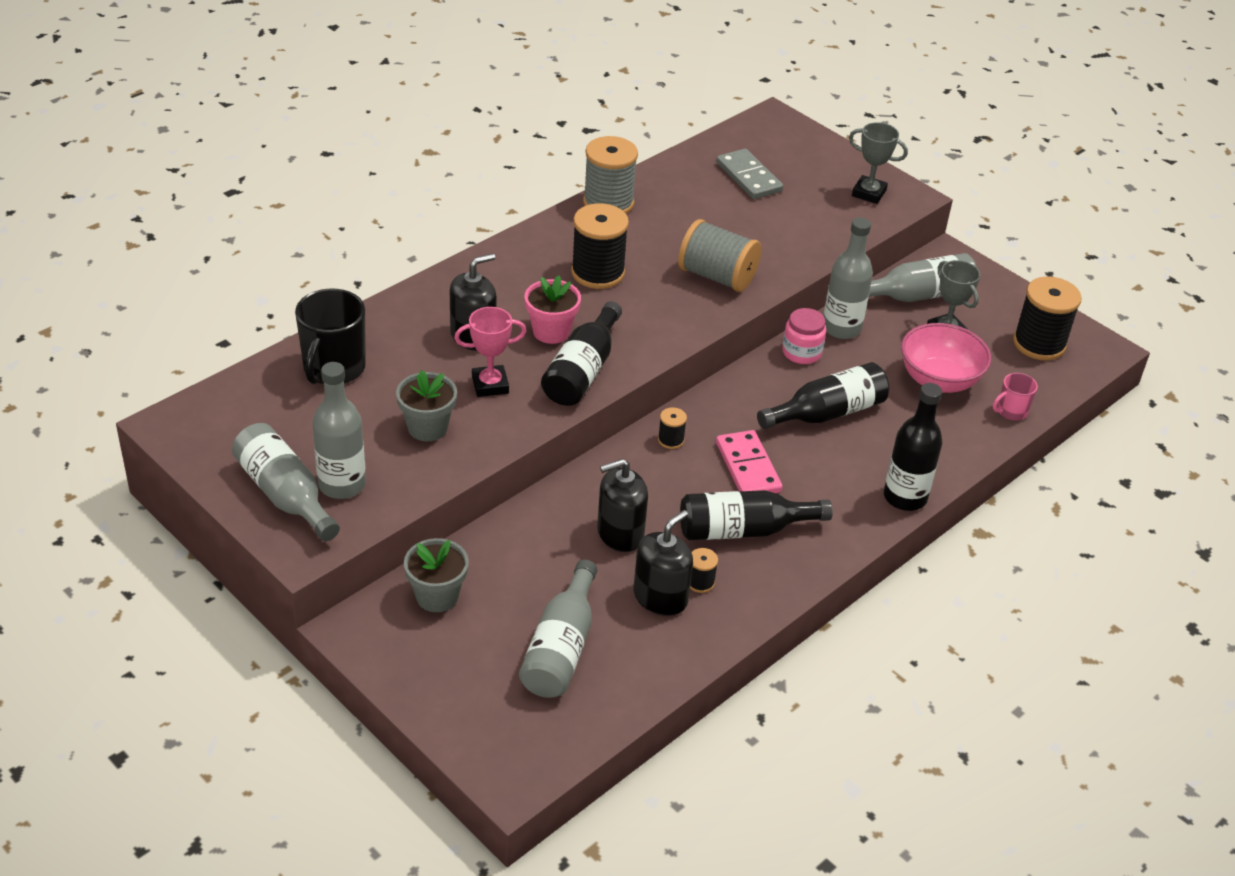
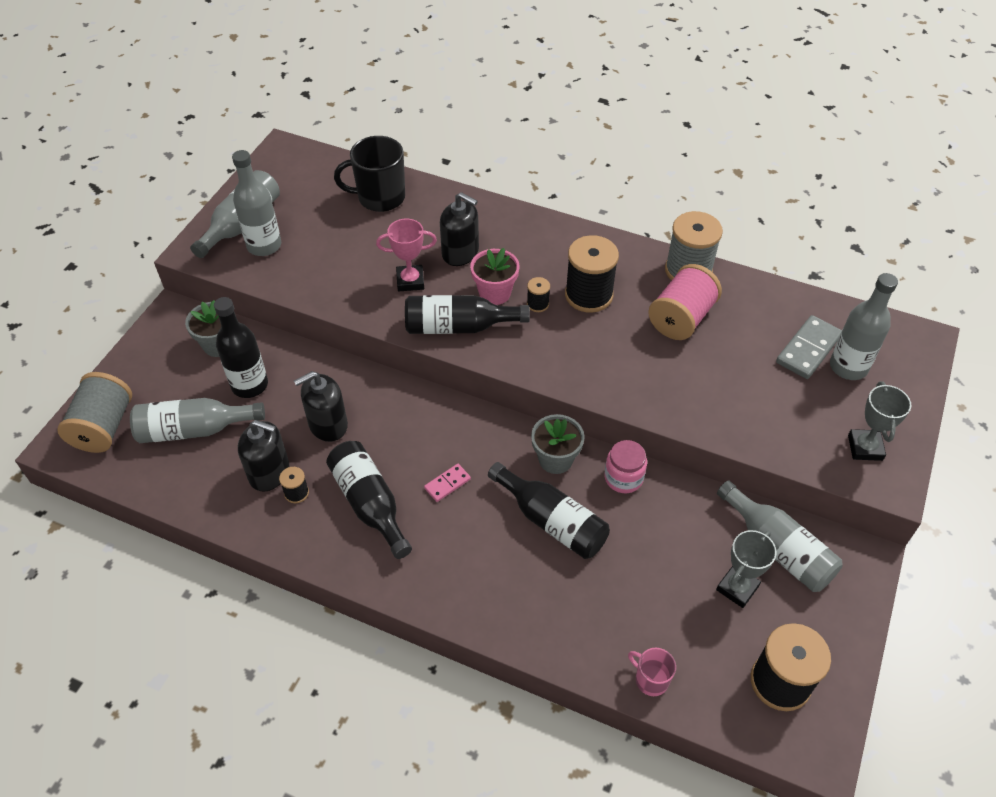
camera: 70 degrees right, 10 degrees up
(427, 427) = (344, 265): grey flower pot -> grey flower pot (555, 459)
(490, 385) = (410, 281): pink trophy -> pink trophy turned 60 degrees counterclockwise
(620, 533) = (328, 424): black soap dispenser -> black soap dispenser turned 75 degrees counterclockwise
(666, 229) = (681, 318): none -> pink spool
(671, 440) = (452, 421): black spool -> black spool (537, 304)
(717, 276) = (641, 372): grey spool -> grey spool (104, 427)
(748, 467) = (447, 484): pink domino -> pink domino, size x0.57
(841, 328) = (680, 498): grey bottle -> grey bottle (848, 367)
(905, 497) = (471, 615): black bottle -> black bottle (249, 385)
(939, 380) = (656, 601): pink bowl -> none

